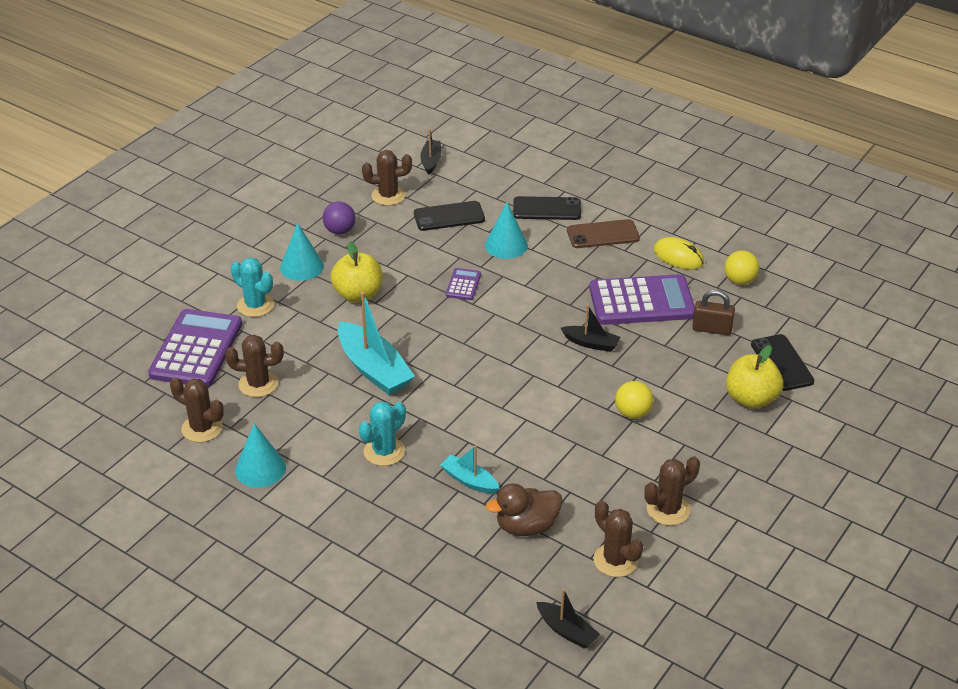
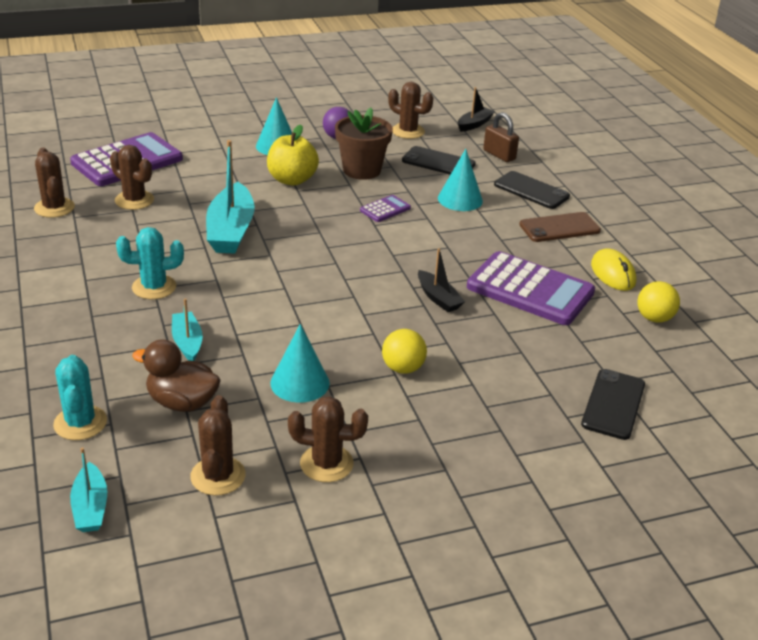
camera: 35 degrees right, 5 degrees down
(255, 305) = (208, 154): turquoise cactus -> turquoise cactus (80, 423)
(260, 468) = (51, 252): turquoise cone -> turquoise cone (300, 383)
(400, 255) = (362, 170): none -> brown flower pot
(567, 631) = (90, 507): black boat -> turquoise boat
(603, 234) = (559, 228): brown phone -> brown phone turned 45 degrees counterclockwise
(712, 329) = (573, 342): brown padlock -> brown padlock (499, 155)
(751, 399) = (539, 417): yellow apple -> none

